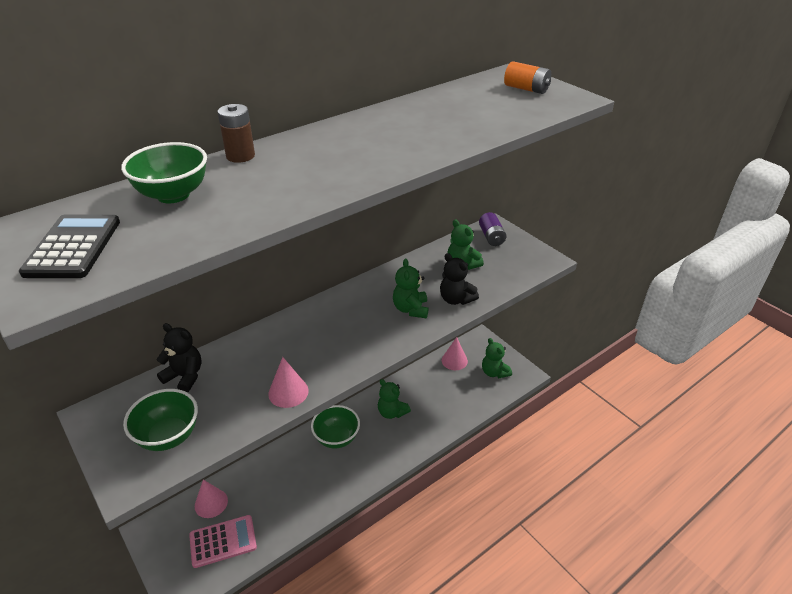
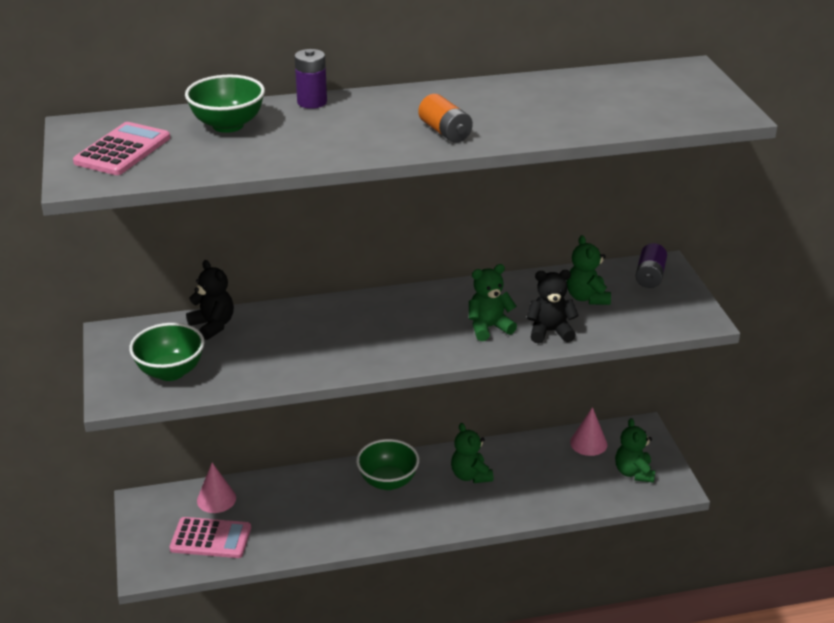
camera: 25 degrees right, 5 degrees down
(73, 247) = (122, 150): black calculator -> pink calculator
(240, 156) = (312, 102): brown battery -> purple battery
(288, 392) = (304, 368): pink cone -> none
(411, 309) = (489, 327): green teddy bear -> green teddy bear turned 45 degrees clockwise
(456, 299) = (550, 332): black teddy bear -> black teddy bear turned 105 degrees clockwise
(526, 89) = (683, 91): orange battery -> orange battery (445, 132)

